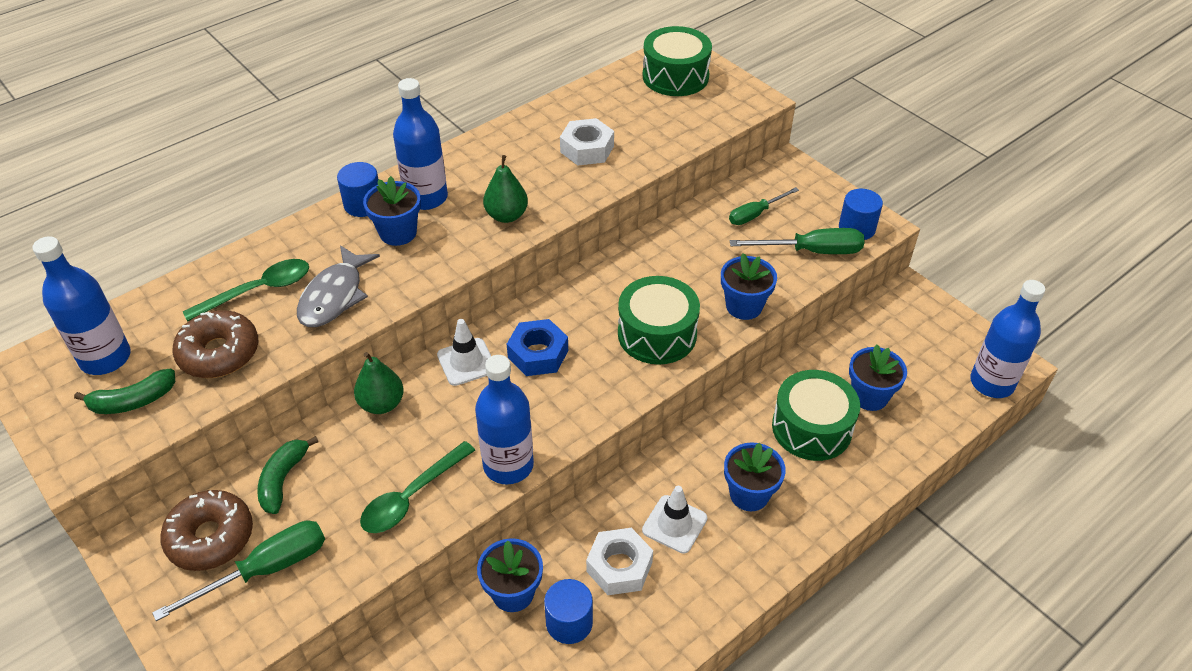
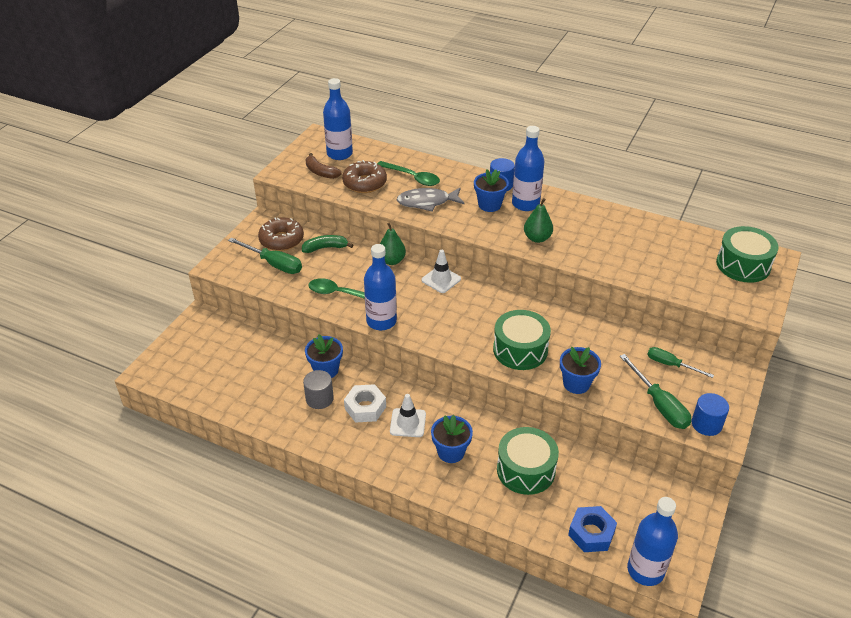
camera: 65 degrees right, 5 degrees down
(133, 401) = (321, 172): green banana -> brown banana
(538, 354) = (467, 305): blue nut -> blue nut (591, 533)
(569, 622) = (319, 399): blue cylinder -> grey cylinder
(587, 149) = (626, 249): white nut -> none
(869, 396) = (576, 495): blue flower pot -> none

